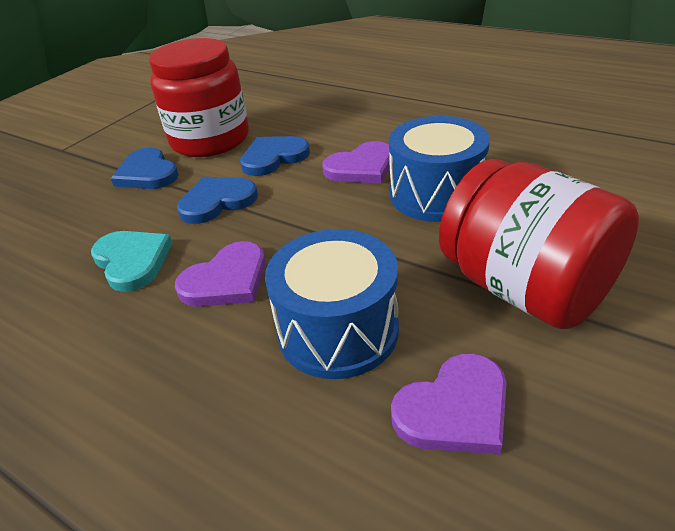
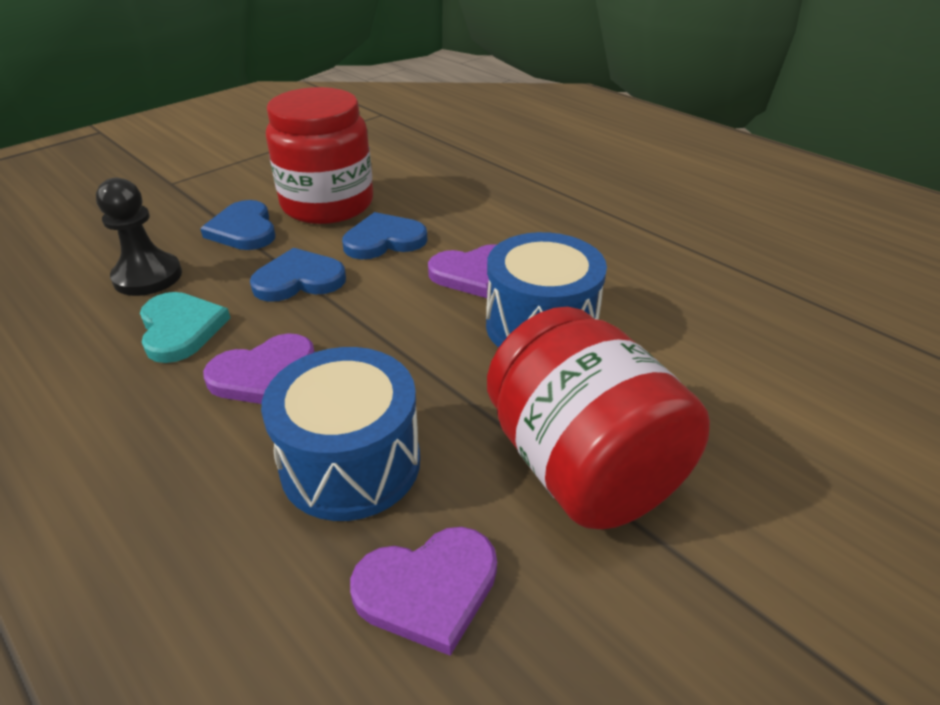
camera: 10 degrees right, 0 degrees up
(80, 226) = (148, 277): none -> black pawn

